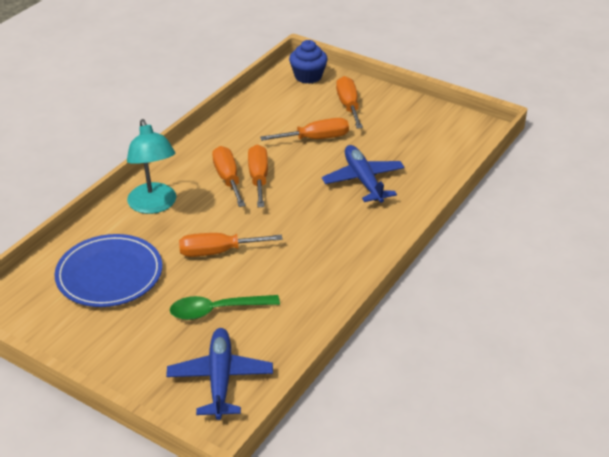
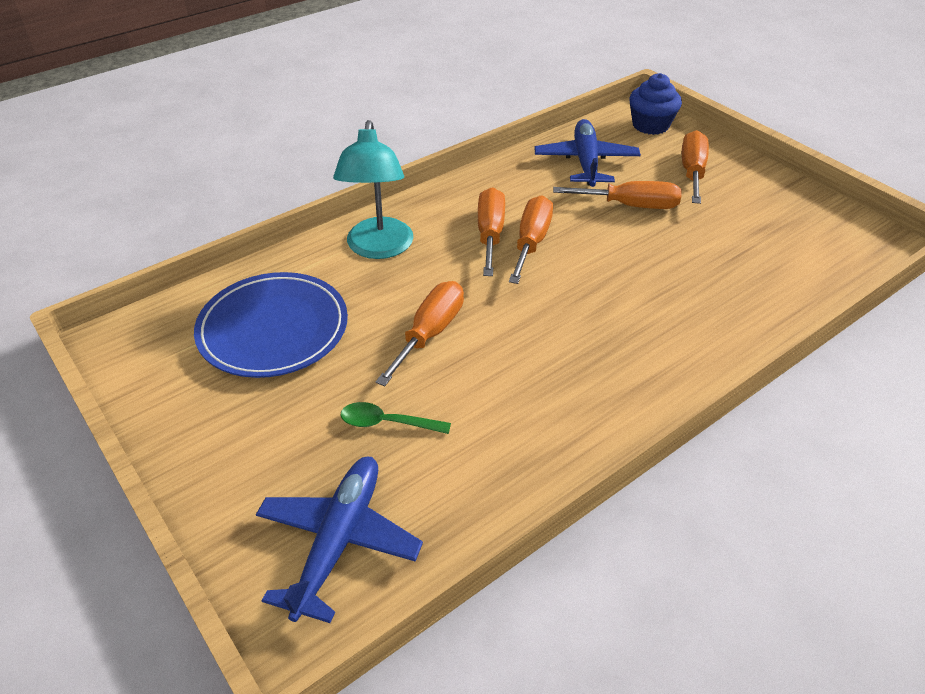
camera: 20 degrees right, 5 degrees up
(217, 310) = (387, 423): green spoon -> green spoon, size x0.66
(218, 252) = (430, 333): orange screwdriver -> orange screwdriver turned 105 degrees clockwise
(363, 180) = (678, 278): blue plane -> blue plane (586, 162)

